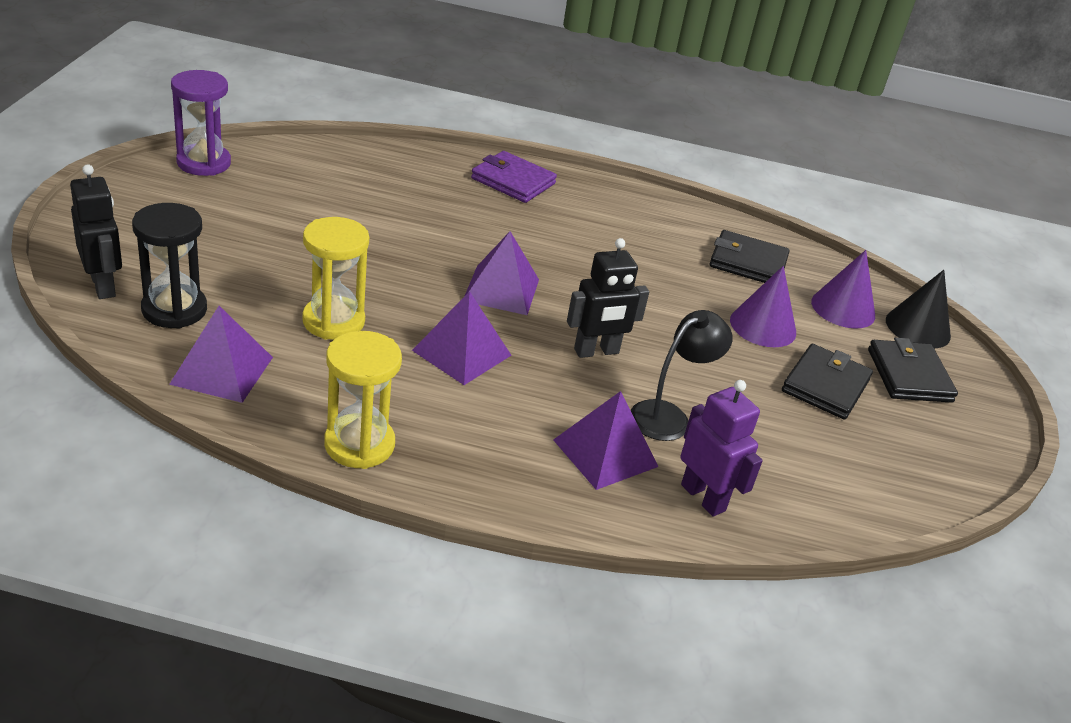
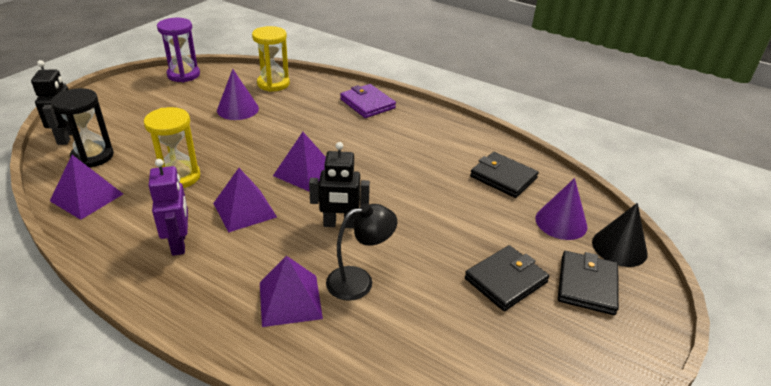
camera: 25 degrees right, 0 degrees up
(359, 444) = (127, 260): yellow hourglass -> yellow hourglass (273, 84)
(703, 497) = (340, 351): purple robot -> purple robot (179, 243)
(763, 326) = (483, 225): purple cone -> purple cone (238, 109)

